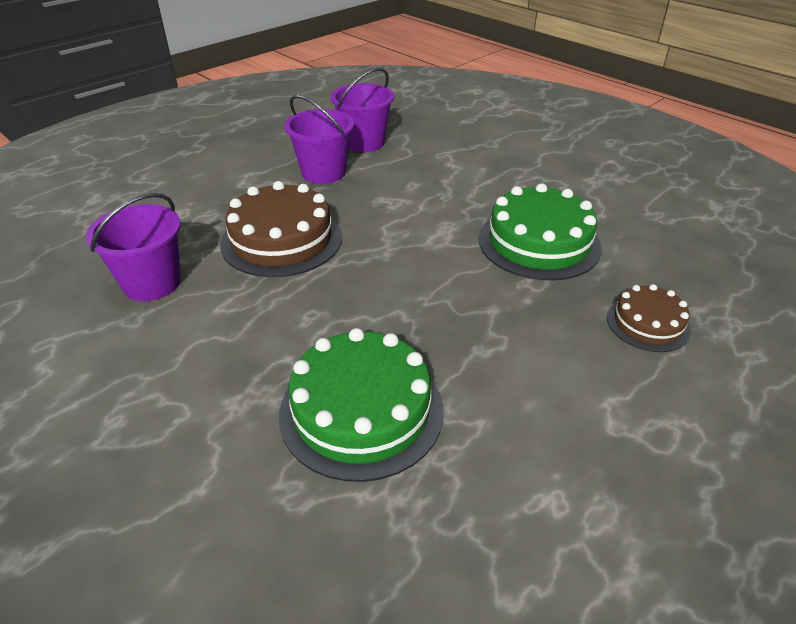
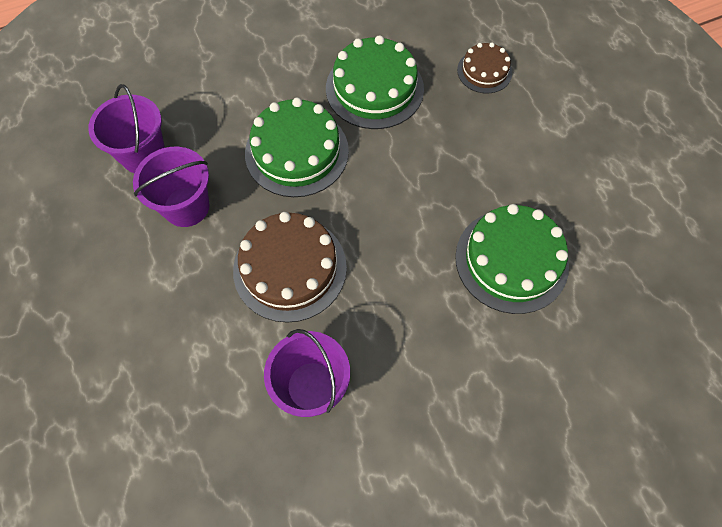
camera: 70 degrees left, 25 degrees up
(419, 213) = (296, 152): none -> green cake

